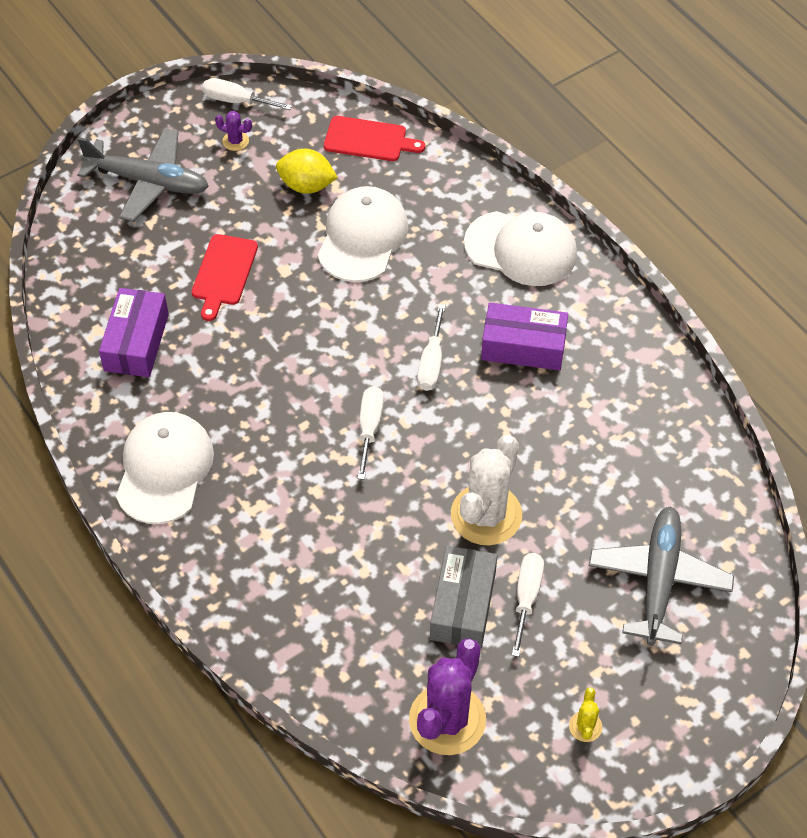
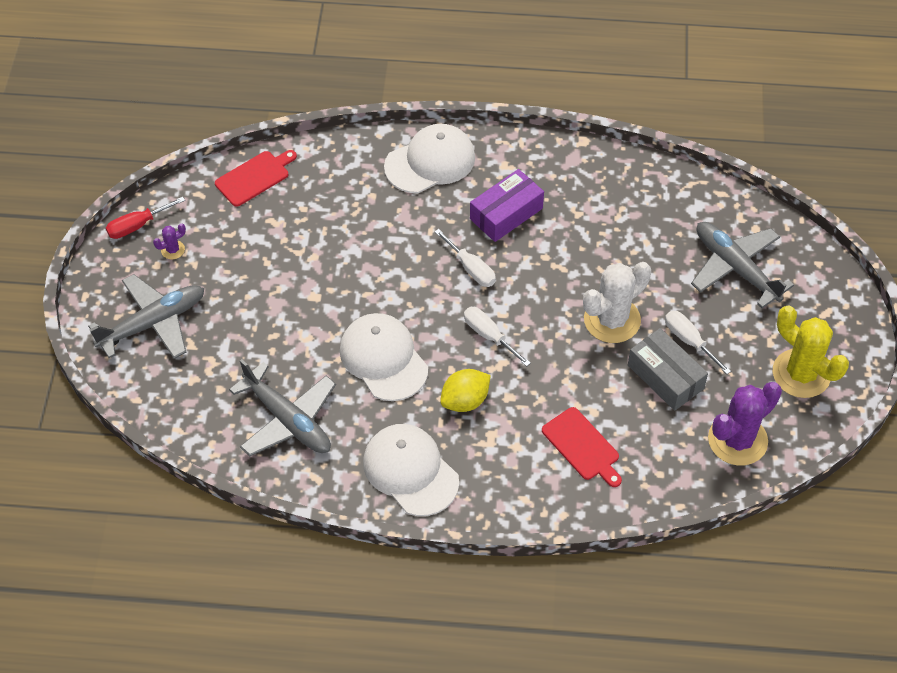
camera: 50 degrees left, 0 degrees up
(136, 342) = (288, 420): purple box -> grey plane
(224, 273) = (281, 332): red cutting board -> red cutting board (582, 446)
(236, 101) = (137, 226): white screwdriver -> red screwdriver
(307, 185) = (256, 237): yellow lemon -> yellow lemon (465, 401)
(362, 237) = (333, 236): white cap -> white cap (383, 359)
(447, 720) = (737, 440): purple cactus -> purple cactus turned 75 degrees clockwise
(486, 515) = (612, 320): white cactus -> white cactus turned 75 degrees clockwise
(585, 726) = (801, 374): yellow cactus -> yellow cactus, size x2.32

